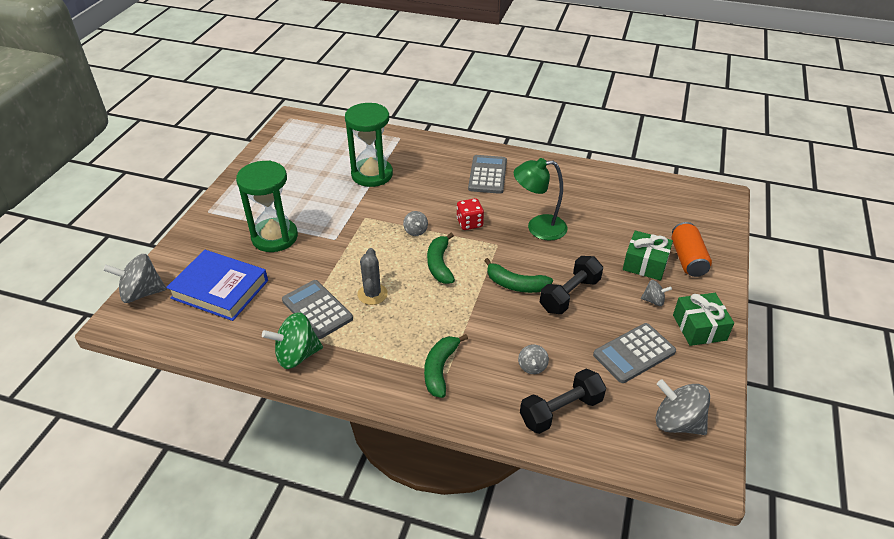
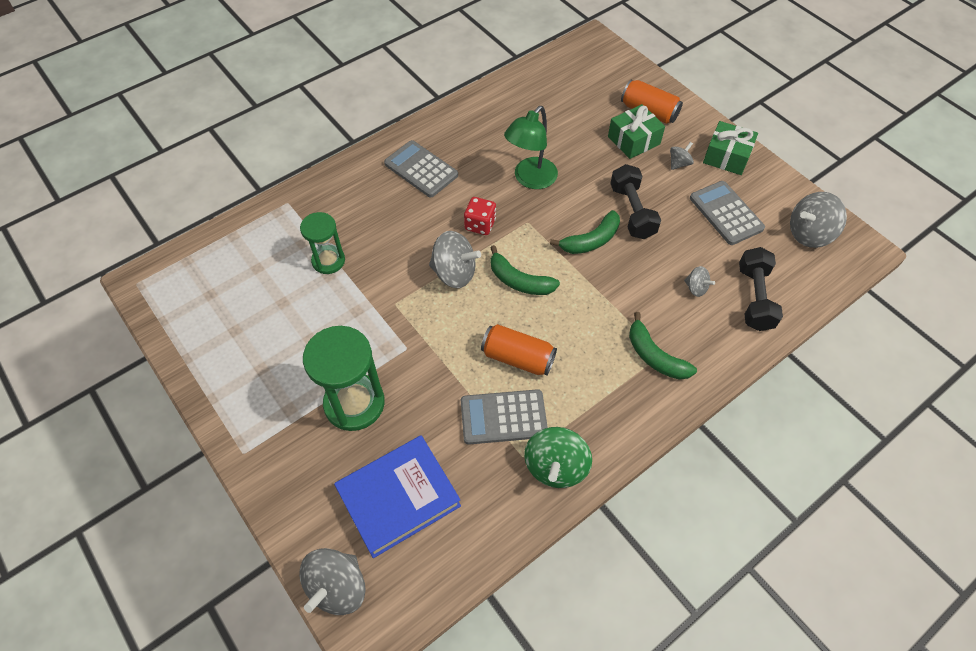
camera: 55 degrees left, 15 degrees up
(372, 174) = (328, 261): green hourglass -> green hourglass, size x0.62
(372, 294) = (518, 358): grey cactus -> orange can
(415, 231) = (454, 273): grey spinning top -> grey spinning top, size x1.90
(634, 353) = (726, 213): grey calculator -> grey calculator turned 150 degrees clockwise

